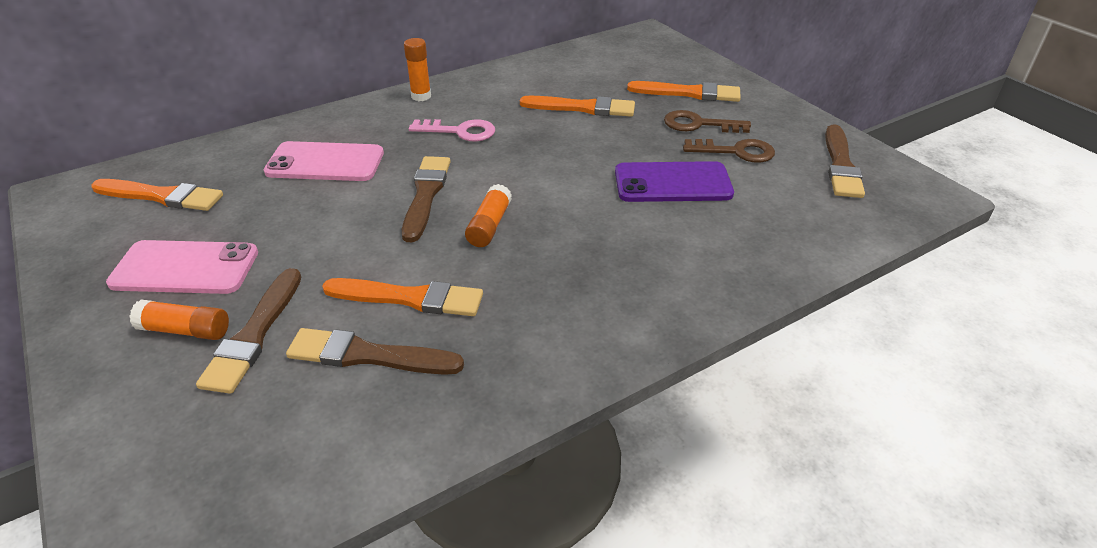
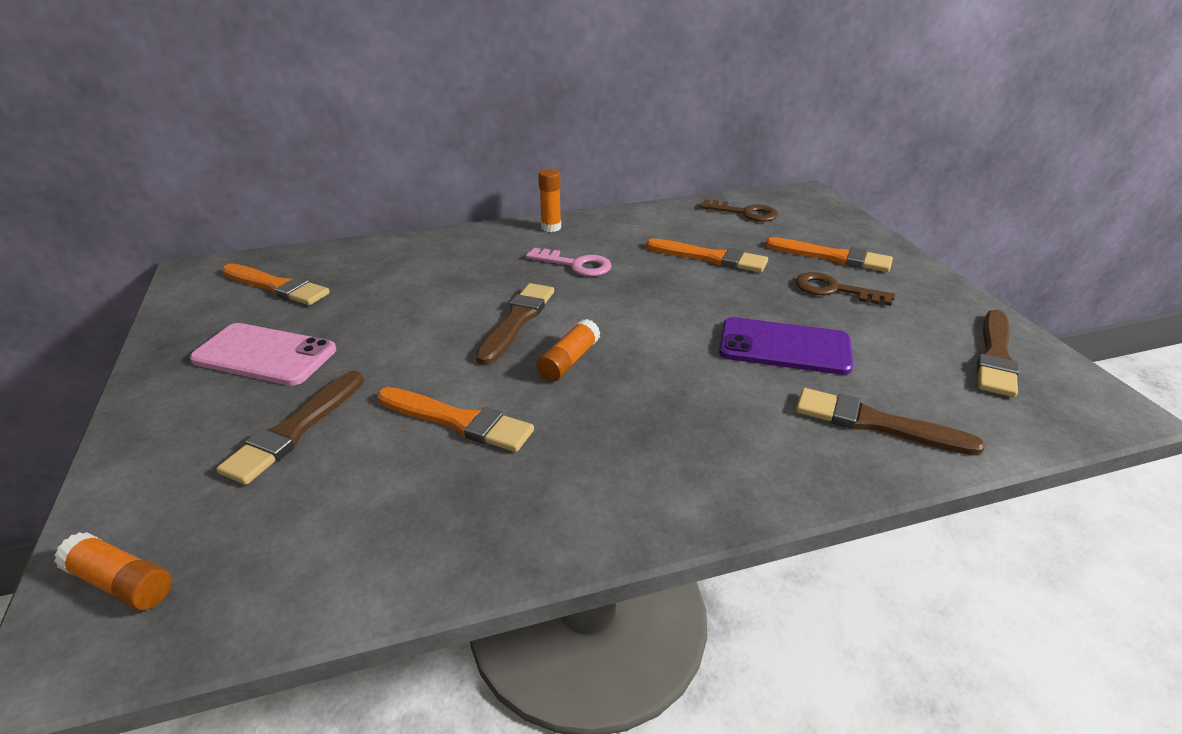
camera: 15 degrees right, 5 degrees down
(185, 330) = (236, 414): orange glue stick -> orange glue stick (122, 583)
(325, 162) = (435, 276): pink phone -> none
(368, 355) = (392, 472): brown brush -> brown brush (876, 423)
(736, 152) = (869, 324): brown key -> brown key (745, 213)

